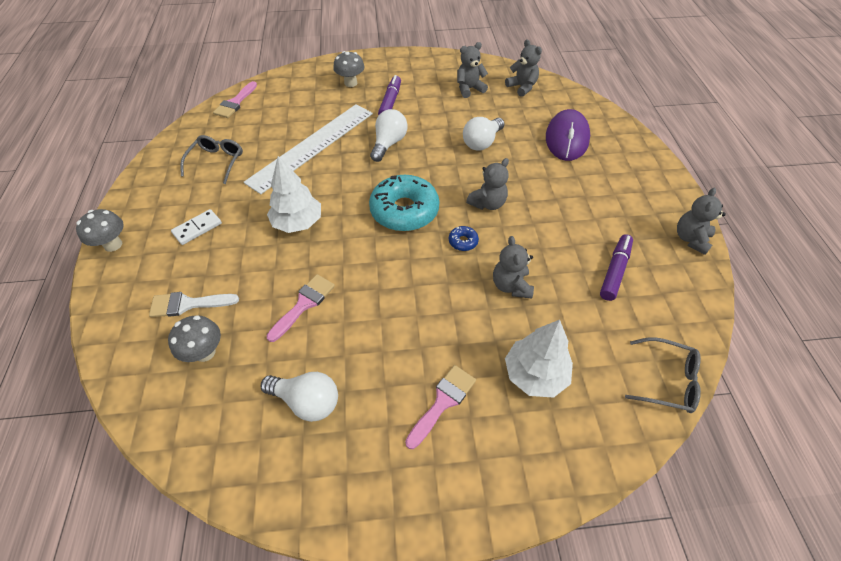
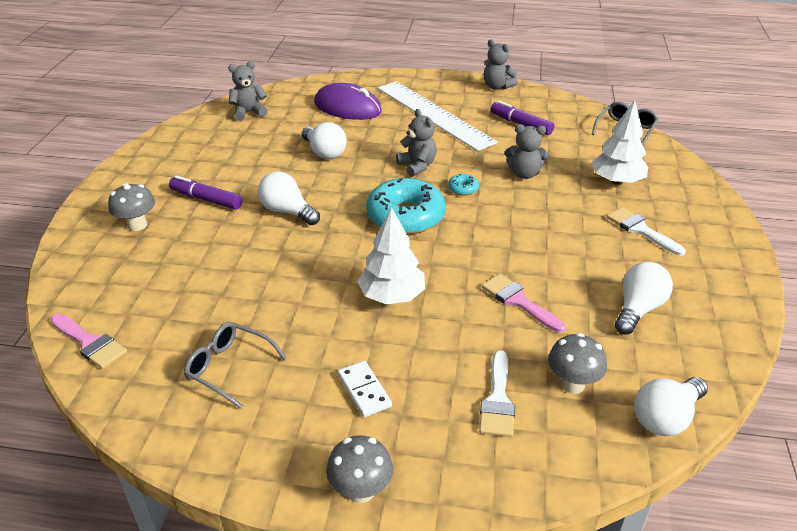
camera: 75 degrees left, 15 degrees down
(165, 426) = (666, 418): none -> white light bulb
(312, 146) = (253, 272): white ruler -> white ruler (433, 114)
(443, 402) = (641, 230): pink brush -> white brush
(463, 241) = (463, 189): blue donut -> turquoise donut
(469, 89) = (225, 143): grey teddy bear -> none

